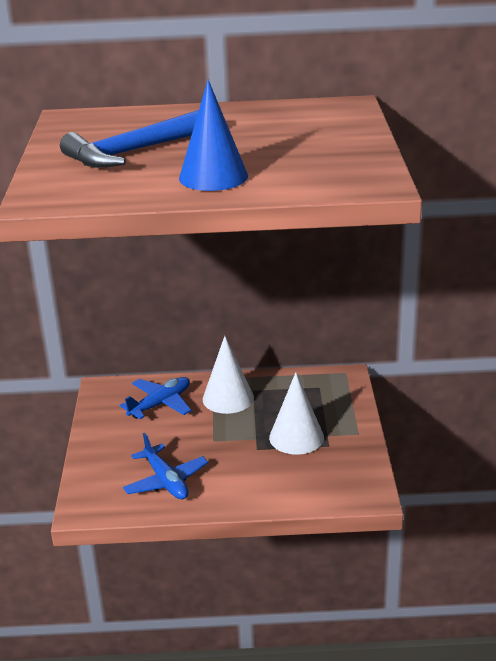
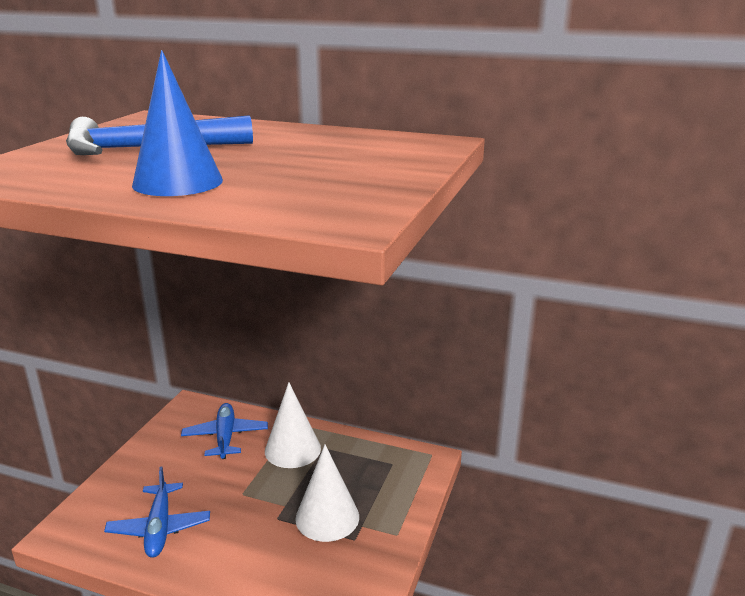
camera: 20 degrees right, 5 degrees down
(160, 404) = (225, 437): blue plane -> blue plane turned 75 degrees counterclockwise

